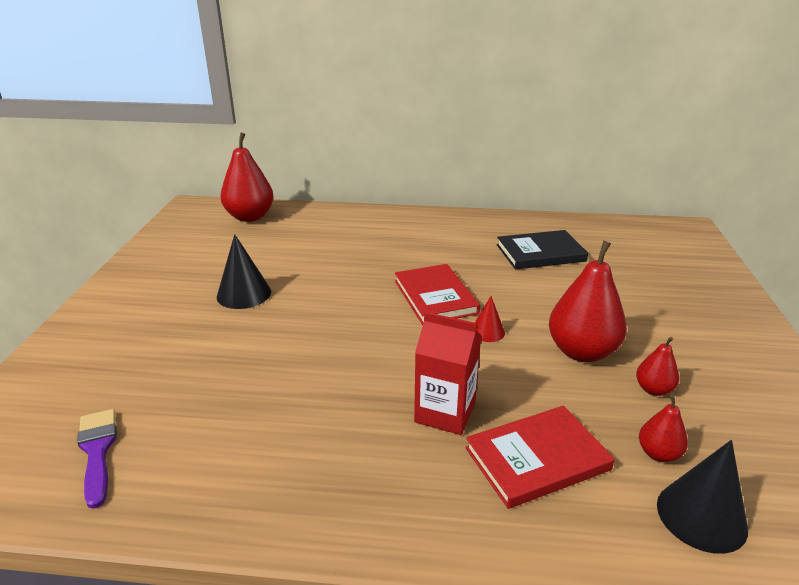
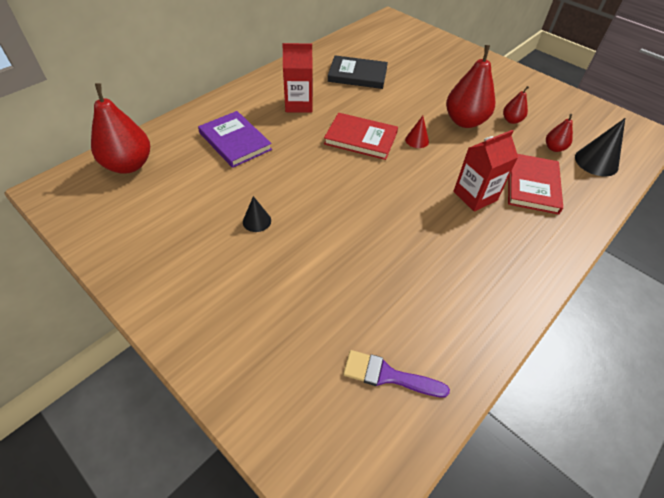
camera: 55 degrees left, 20 degrees up
(244, 294) = (257, 221): black cone -> black cone, size x0.58
(336, 241) = (235, 141): none -> purple book
(435, 245) = (299, 104): none -> red carton
(540, 253) = (357, 75): black book -> black book turned 75 degrees clockwise

